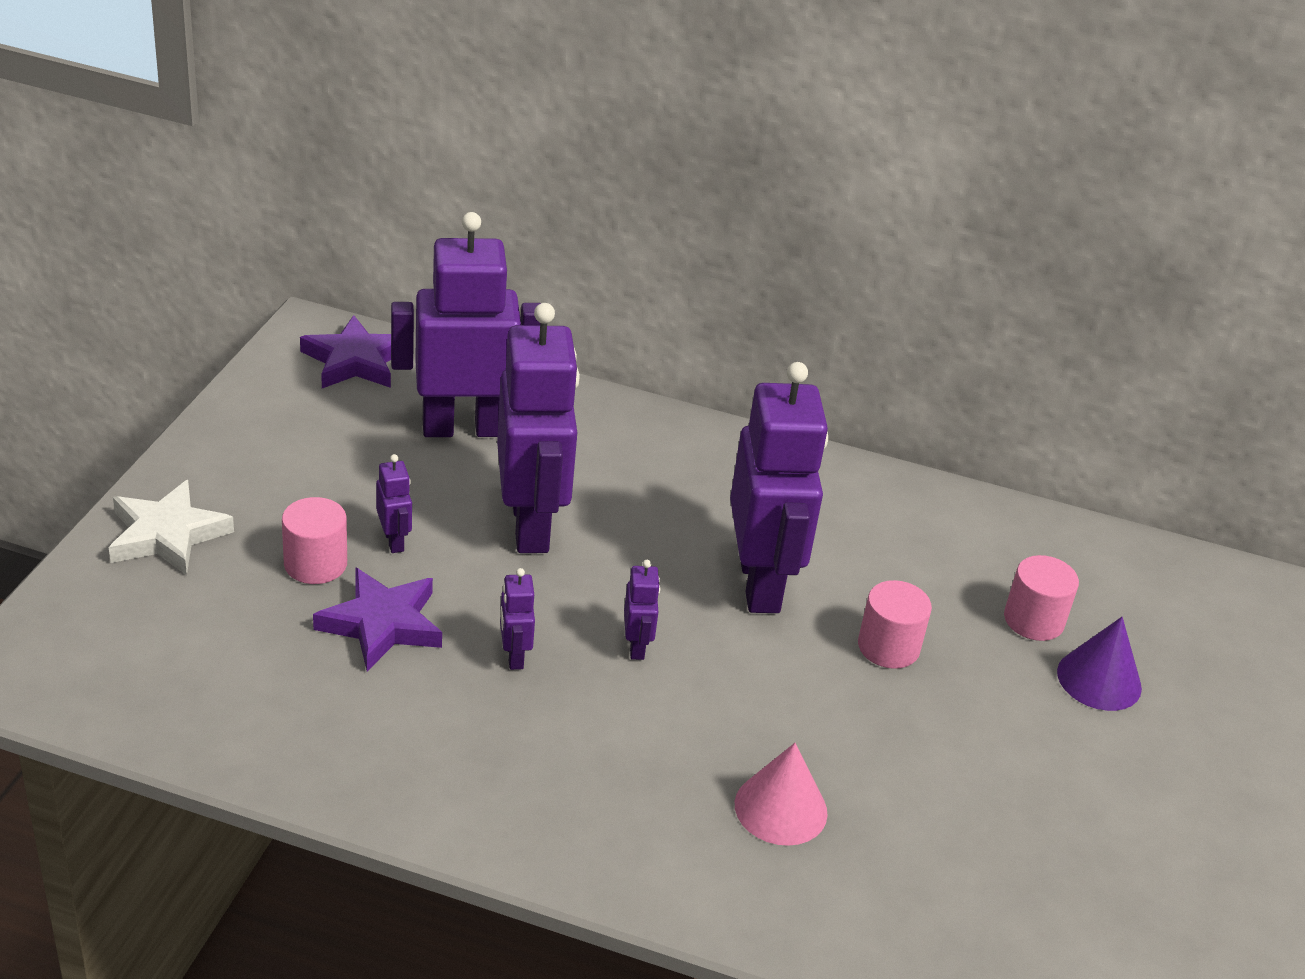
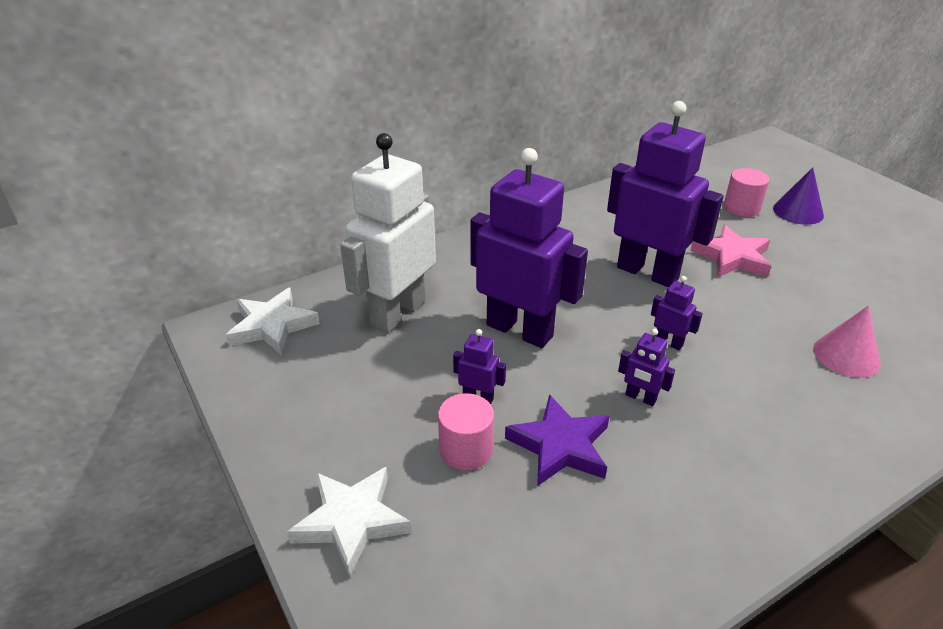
camera: 45 degrees left, 0 degrees up
(355, 361) = (272, 326): purple star -> white star
(464, 428) = (397, 313): purple robot -> white robot
(888, 647) = (732, 257): pink cylinder -> pink star

